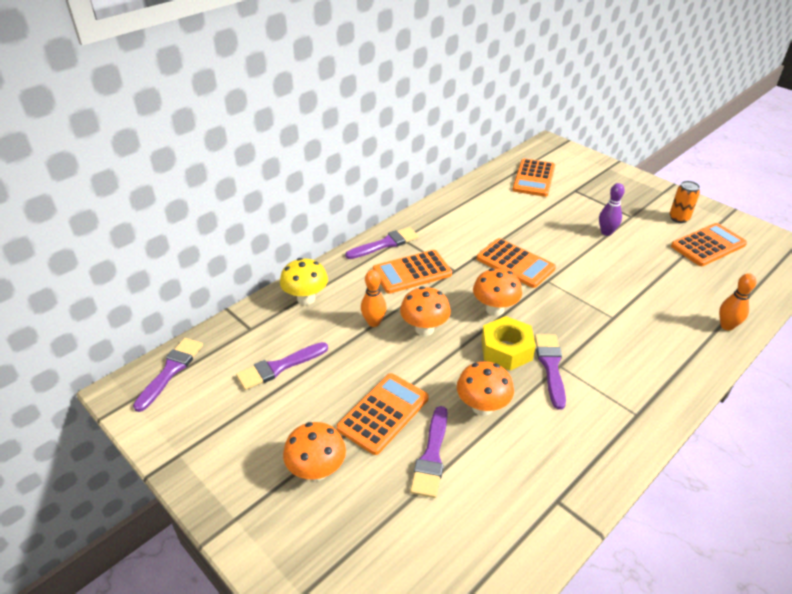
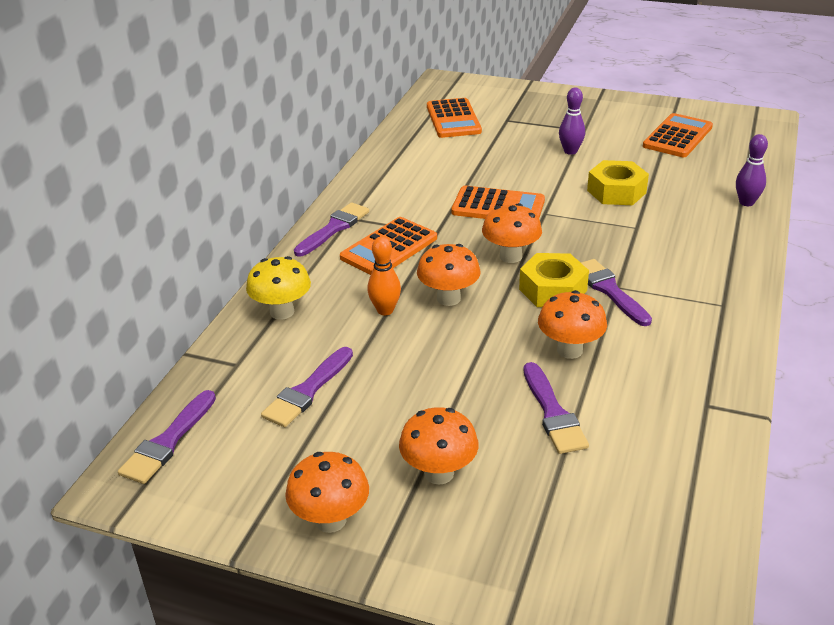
camera: 25 degrees left, 5 degrees down
(171, 371) = (168, 441): purple brush -> purple brush turned 150 degrees counterclockwise
(222, 475) = (330, 520): none -> orange mushroom
(383, 413) = (468, 393): orange calculator -> none
(619, 280) = (616, 192): none -> yellow nut
(679, 218) = (632, 119): orange can -> none
(727, 326) = (746, 202): orange bowling pin -> purple bowling pin

